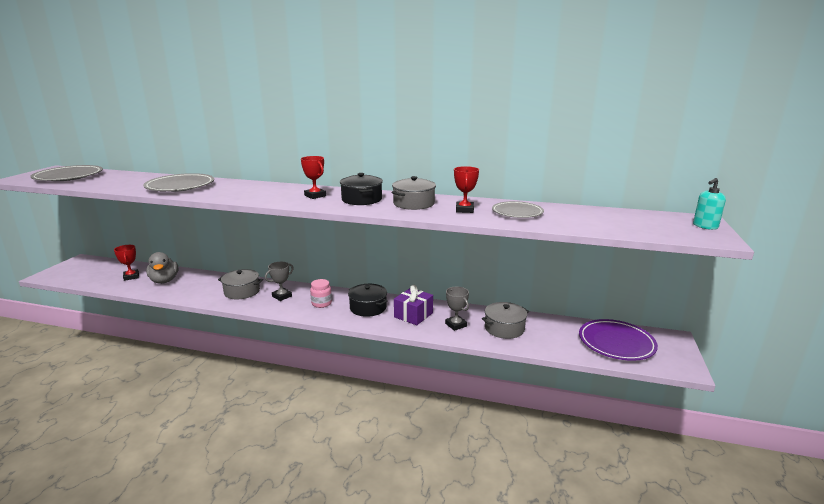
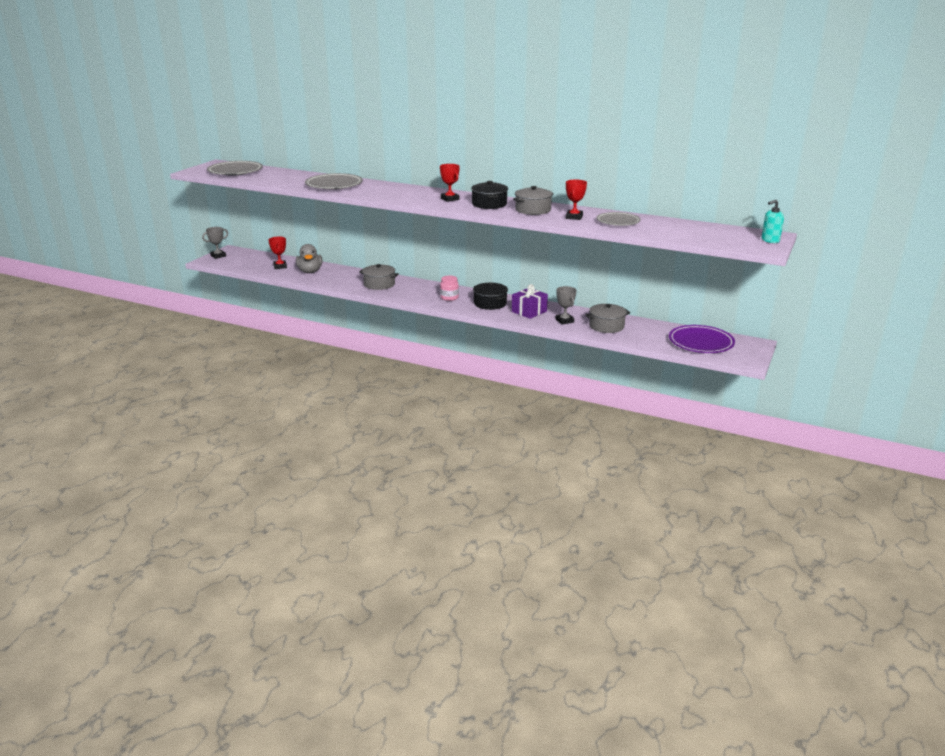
camera: 10 degrees right, 5 degrees up
(282, 296) = (414, 290): grey trophy -> grey trophy (218, 256)

